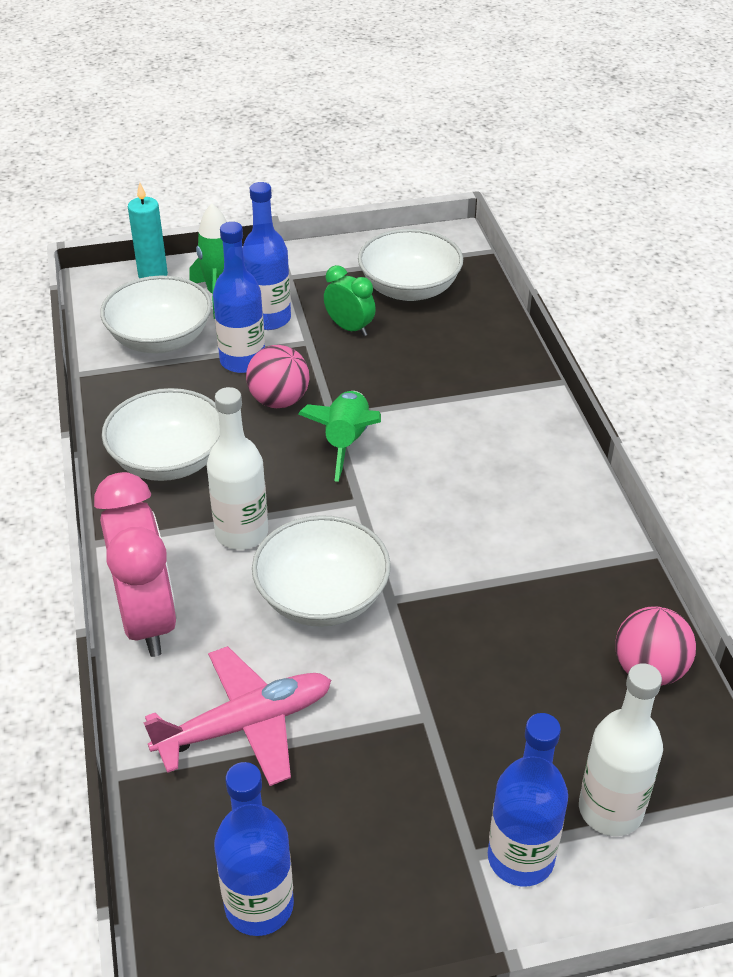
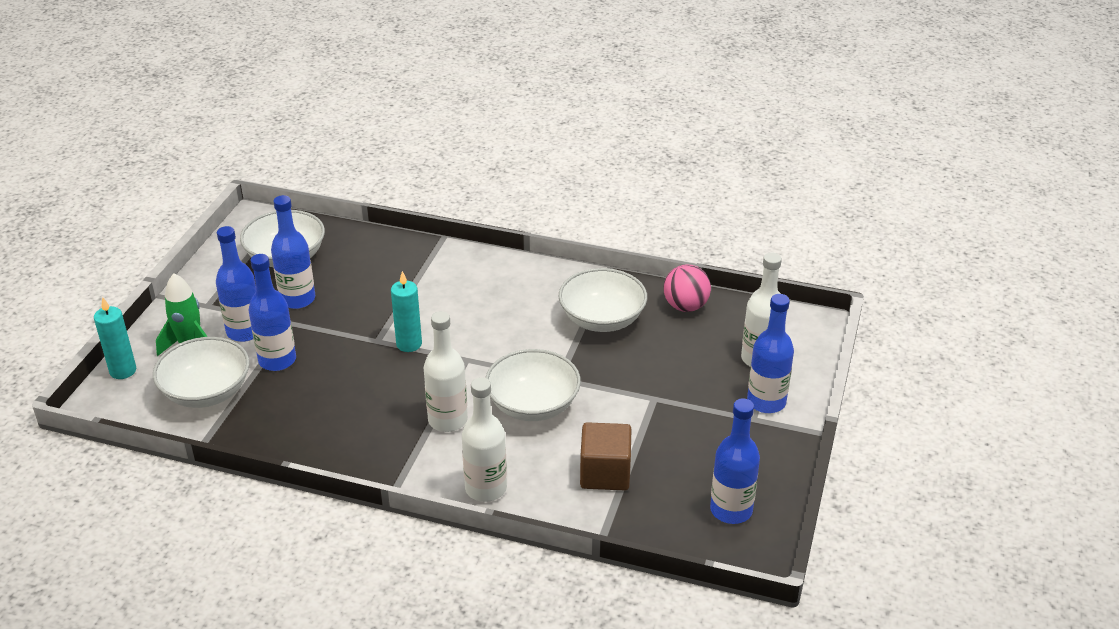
camera: 60 degrees left, 5 degrees down
(148, 619) = (486, 488): pink clock -> white bottle
(169, 460) = (345, 430): white bowl -> white bowl (602, 319)
(245, 725) = (605, 473): pink plane -> brown cube
(279, 400) = (337, 358): pink ball -> none
(346, 442) = (409, 344): green rocket -> turquoise candle
(349, 328) = (297, 299): green clock -> blue bottle

